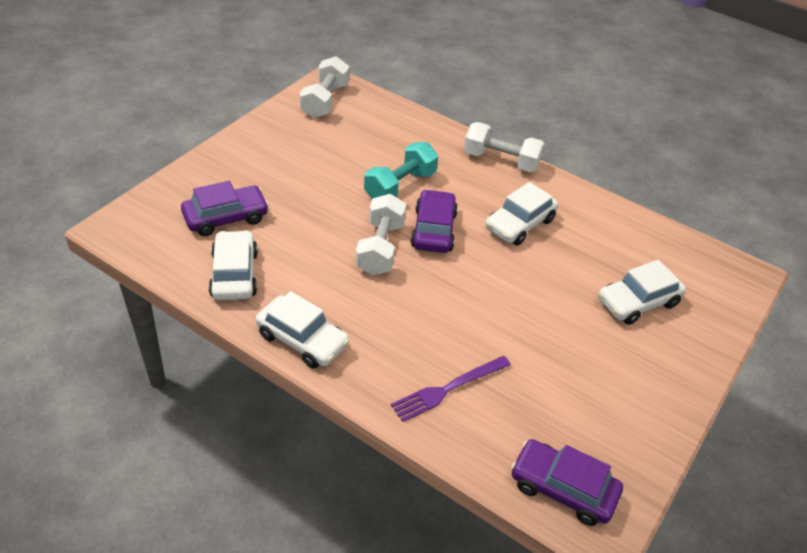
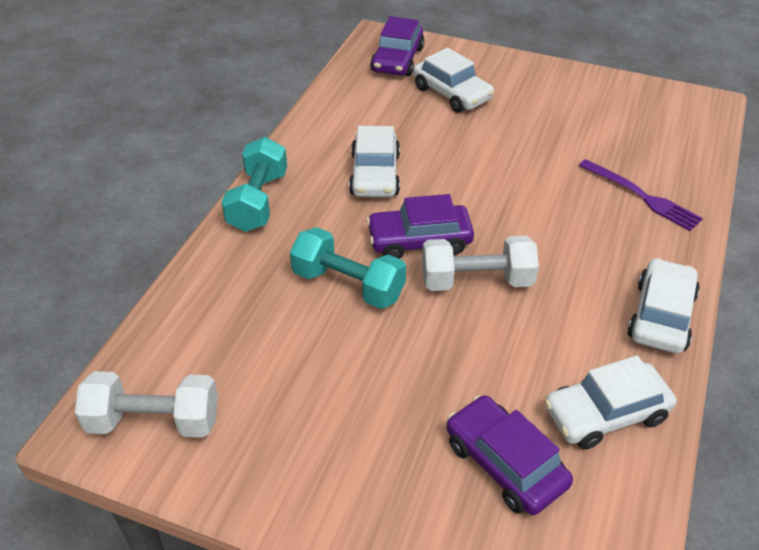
camera: 100 degrees left, 0 degrees up
(501, 161) = (258, 201): white dumbbell -> turquoise dumbbell
(519, 224) = (375, 174): white car -> white car turned 60 degrees clockwise
(563, 489) = (689, 123): purple car -> purple car (397, 60)

